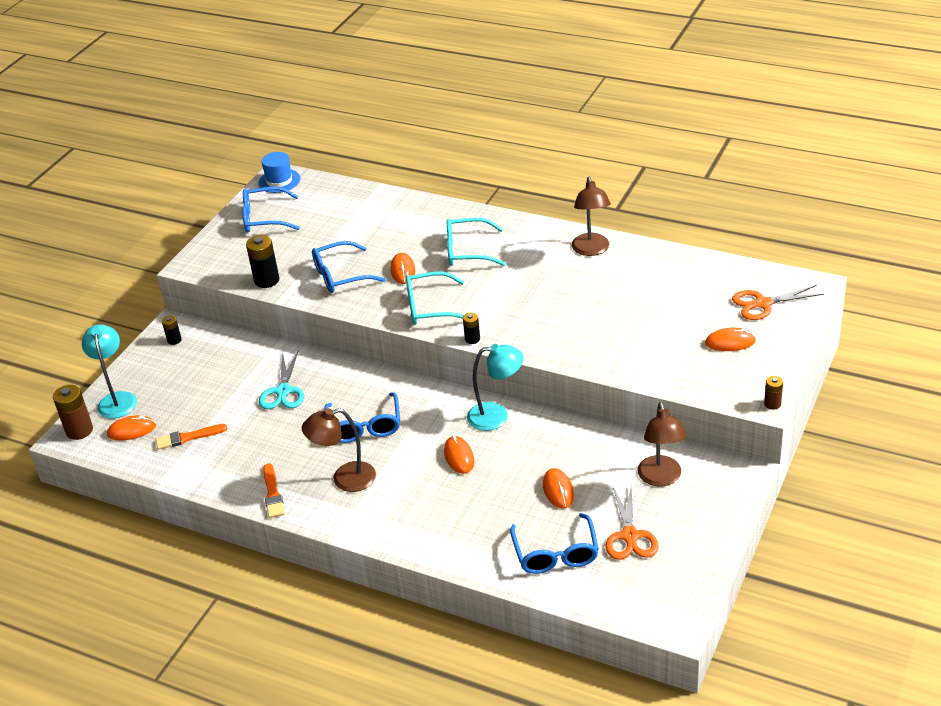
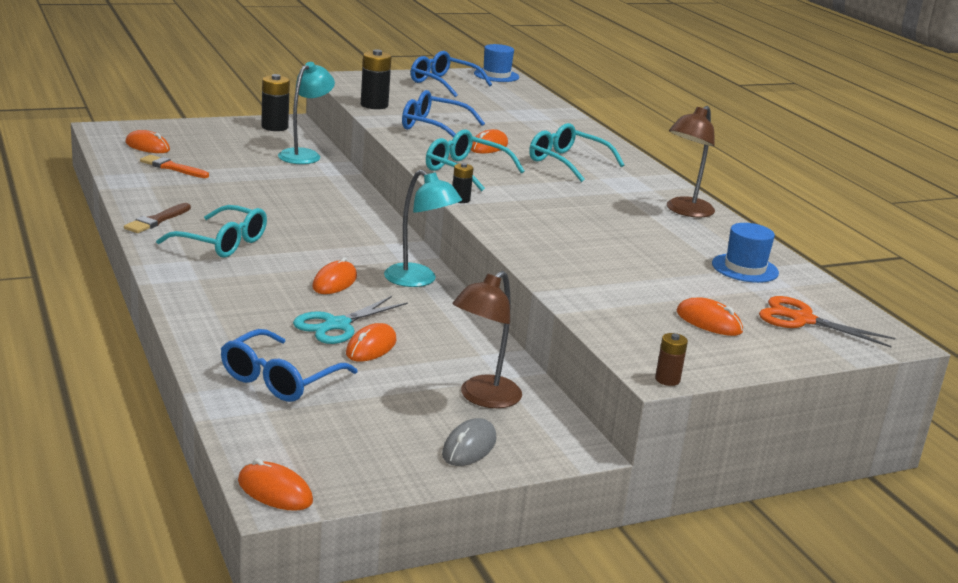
camera: 35 degrees right, 15 degrees down
(79, 430) = (118, 130): brown battery -> none
(117, 399) = (174, 130): turquoise lamp -> turquoise lamp (305, 155)
(174, 340) = (274, 127): black battery -> black battery, size x1.77
(273, 493) = (157, 220): orange brush -> brown brush
(283, 391) = (287, 183): turquoise scissors -> turquoise scissors (337, 325)
(345, 479) = (222, 243): brown lamp -> turquoise glasses
(365, 426) = (302, 228): blue glasses -> none
(630, 536) = (369, 412): orange scissors -> none
(672, 623) = (275, 491): none -> orange mouse
(686, 281) = (745, 268): none -> blue hat
(704, 517) = (469, 447): none -> grey mouse

